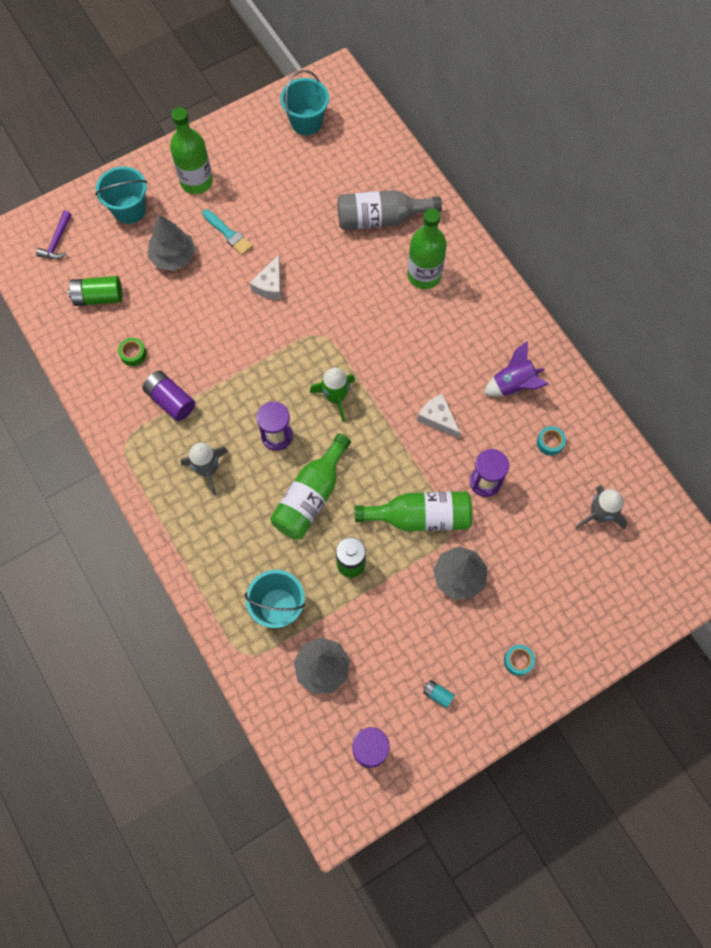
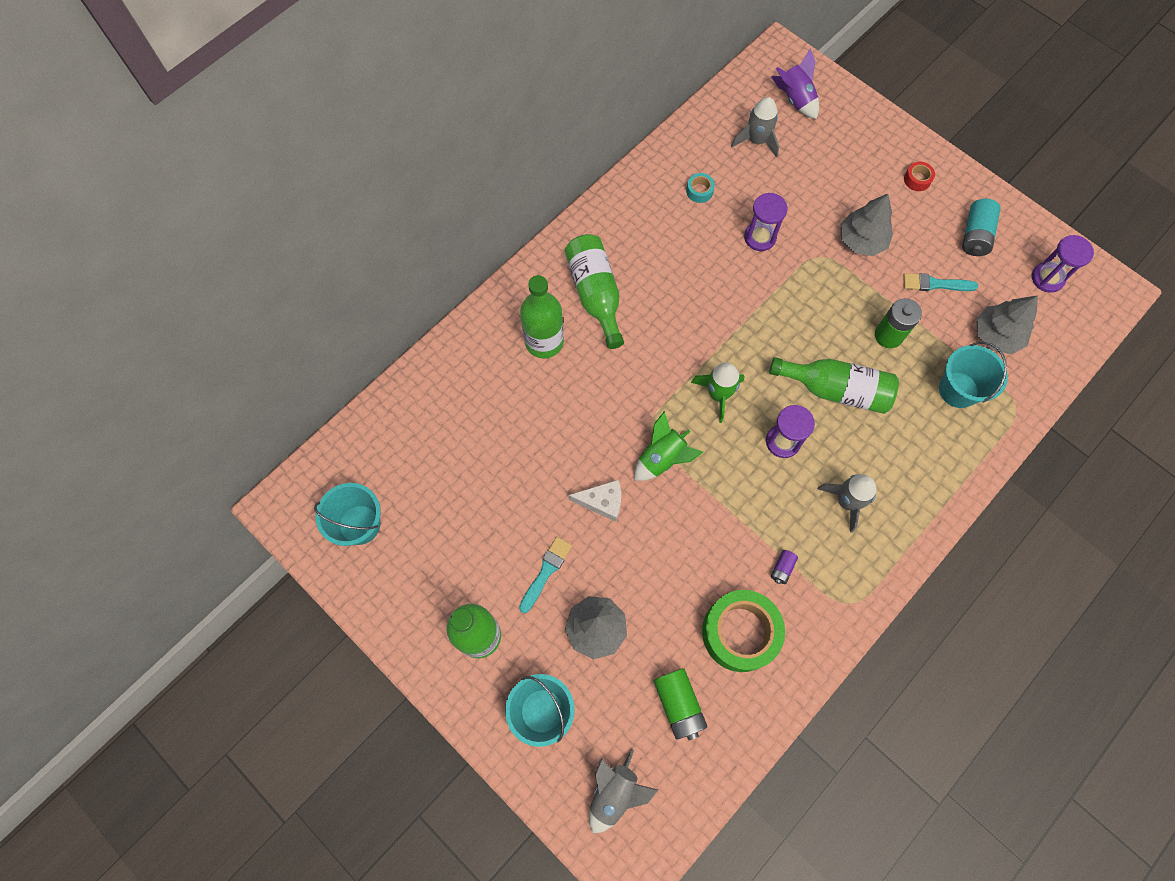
camera: 105 degrees left, 0 degrees up
(57, 241) = (614, 792): purple hammer -> grey rocket
(133, 354) = (740, 633): green tape -> green tape, size x2.36
(170, 400) = (782, 568): purple battery -> purple battery, size x0.53
(292, 338) = (662, 458): none -> green rocket
(381, 219) = (482, 403): grey bottle -> none
(393, 630) = (935, 284): none -> turquoise brush
(420, 517) = (817, 285): green bottle -> green bottle (595, 294)
(437, 694) = (975, 235): turquoise battery -> turquoise battery, size x1.90
(438, 418) = (708, 292): white cheese -> none
(513, 385) = (648, 232): purple rocket -> purple rocket (795, 99)
(518, 661) = (917, 179): turquoise tape -> red tape

